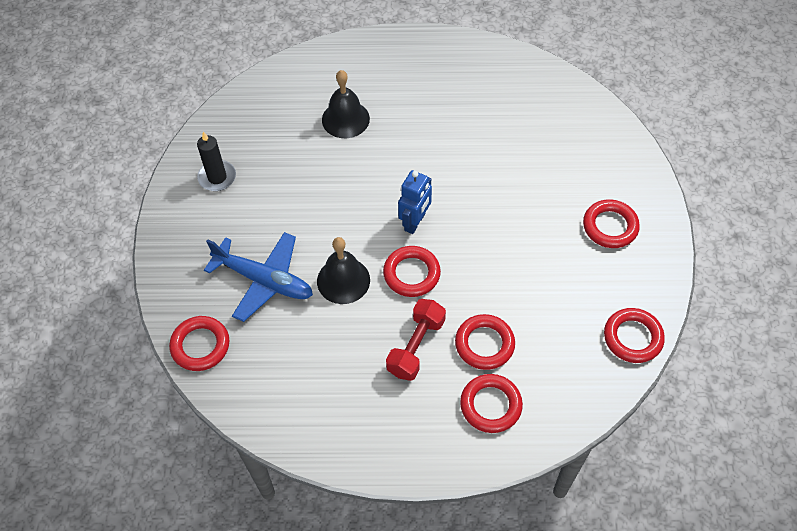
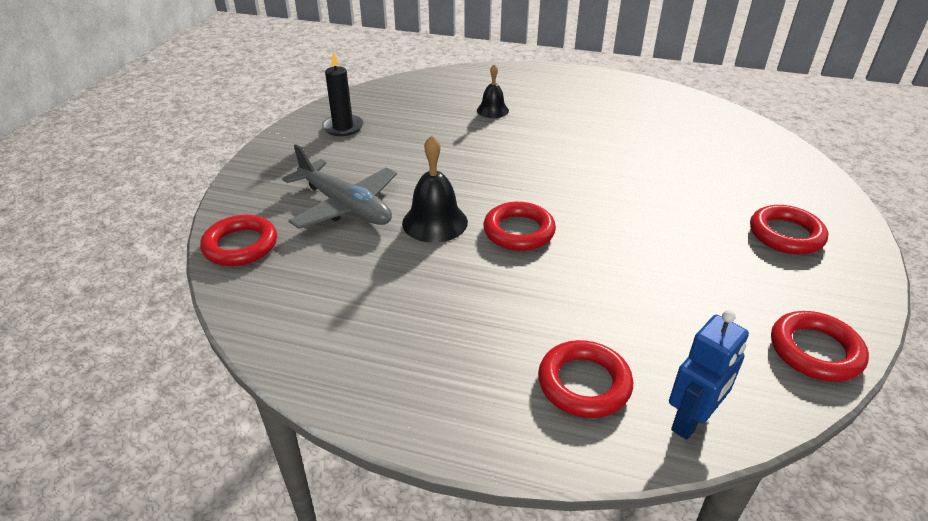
camera: 15 degrees right, 20 degrees down
(264, 280) = (345, 206): blue plane -> grey plane
(345, 119) = (492, 110): black bell -> black bell, size x0.64
(415, 222) = (538, 191): blue robot -> blue robot (691, 420)
(416, 346) = (499, 298): red dumbbell -> none
(484, 344) = (593, 314): red ring -> none

